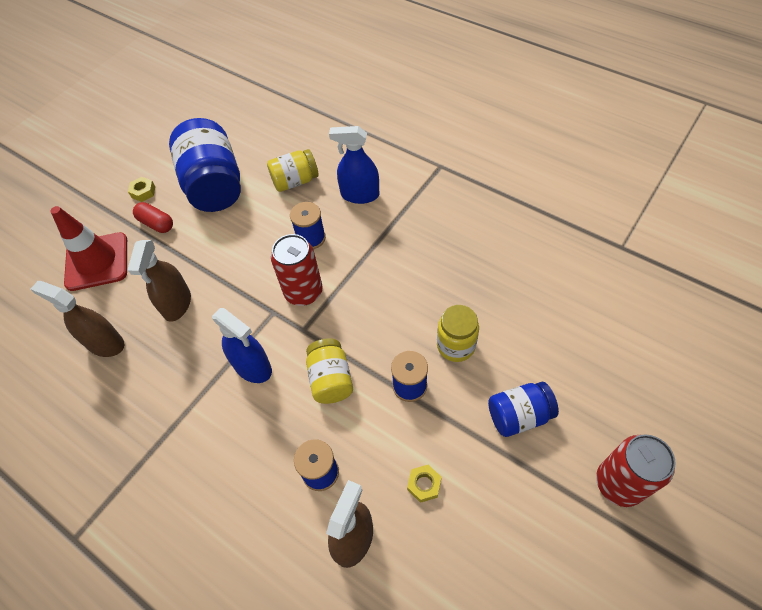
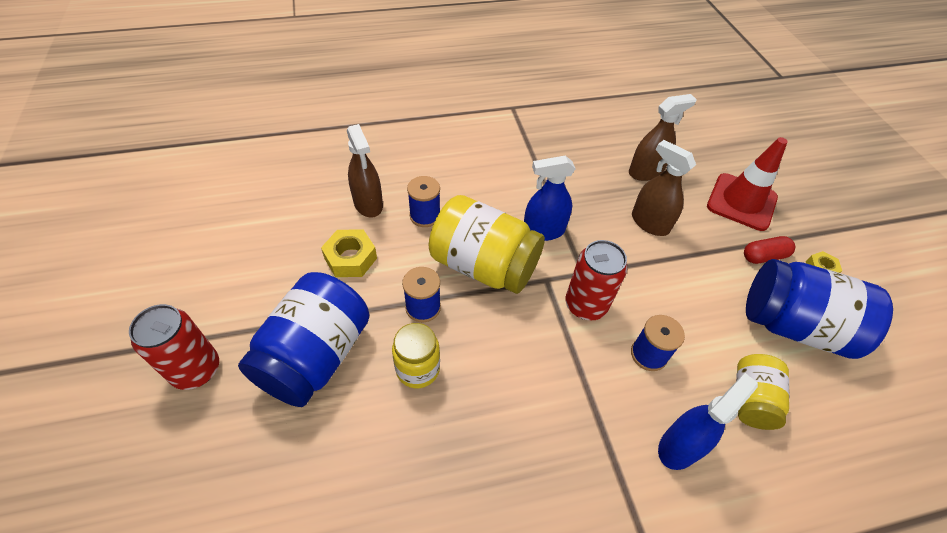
camera: 125 degrees right, 5 degrees down
(331, 379) = (483, 266): yellow jar -> yellow jar, size x1.79
(424, 485) = (350, 258): yellow nut -> yellow nut, size x1.68
(519, 416) = (315, 356): blue jar -> blue jar, size x1.79

